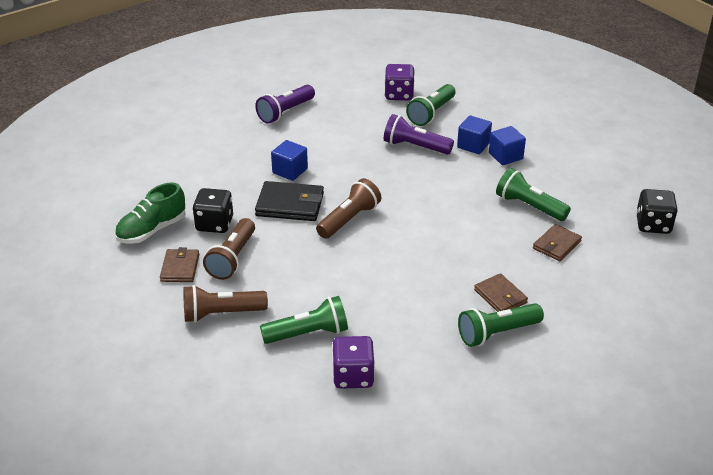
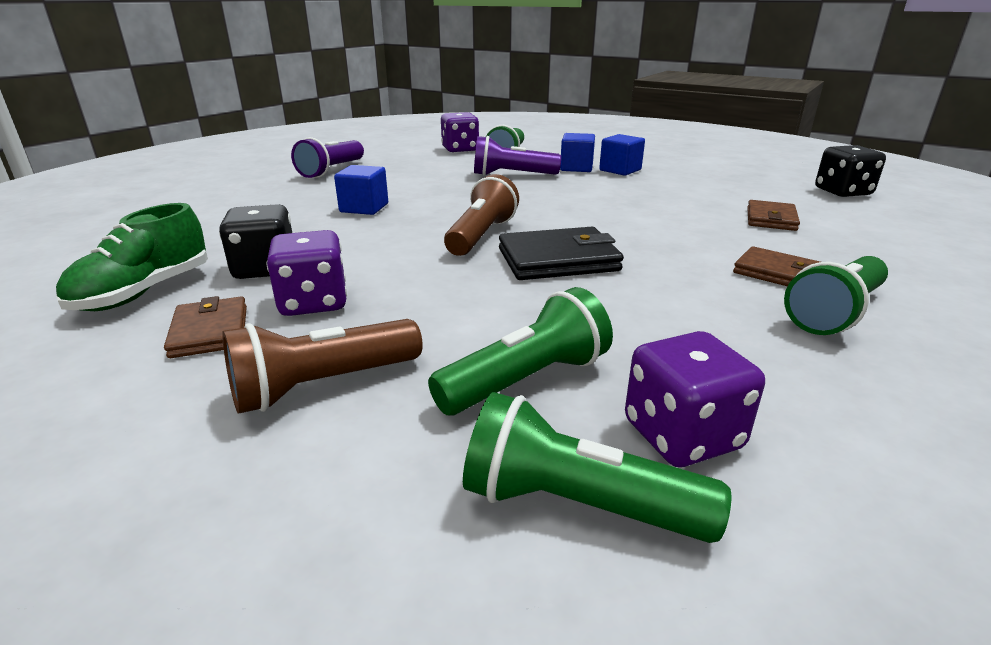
camera: 20 degrees left, 10 degrees down
(232, 258) = (313, 302): brown flashlight -> purple dice
(290, 205) = (382, 234): black wallet -> black wallet (558, 260)
(529, 206) = (694, 197): green flashlight -> green flashlight (576, 504)

